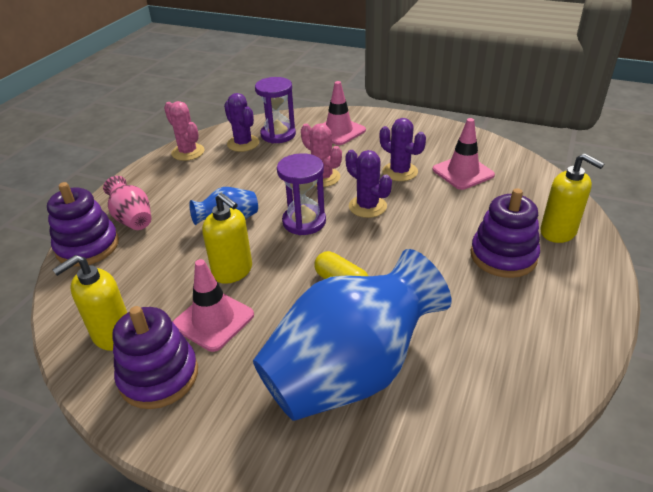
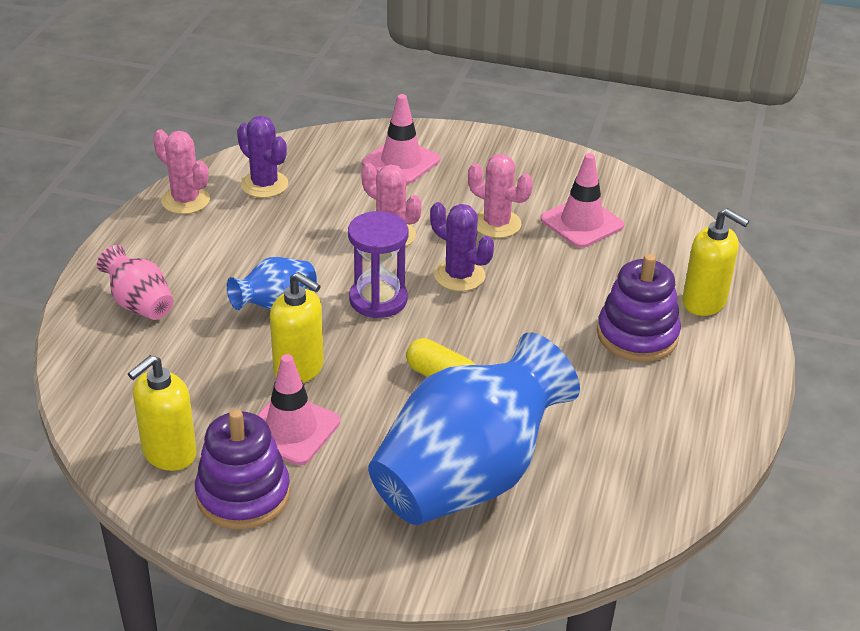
camera: 10 degrees left, 0 degrees up
(87, 246) = (90, 345): purple stacking toy -> none
(278, 134) = (313, 169): purple hourglass -> none
(400, 172) = (496, 224): purple cactus -> pink cactus

